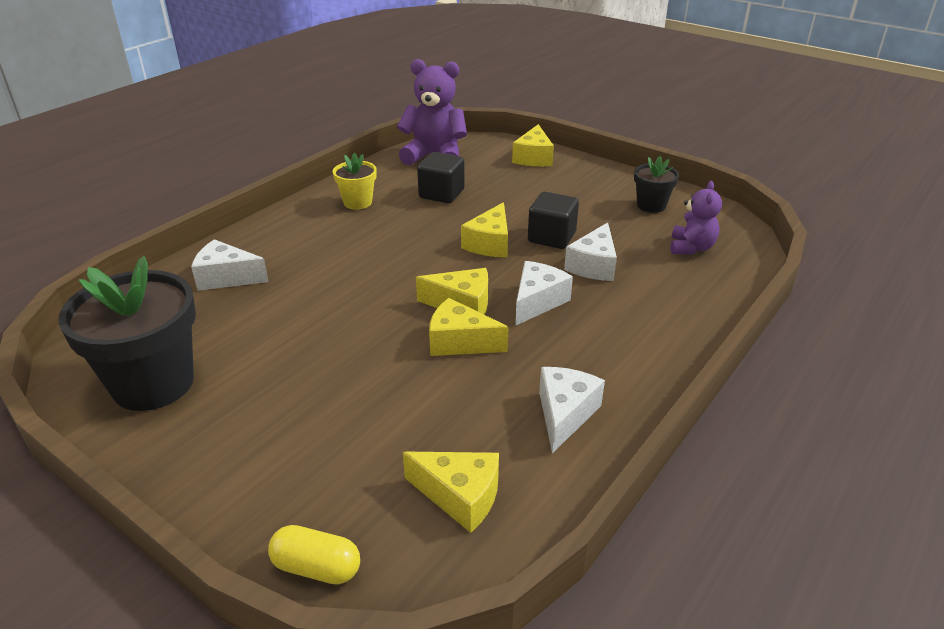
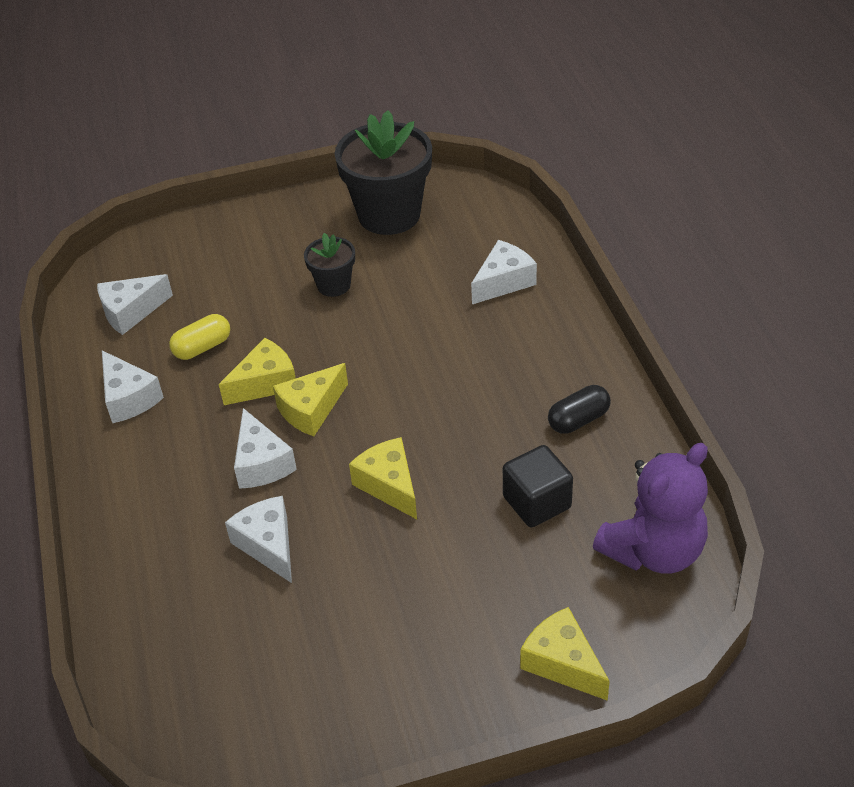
camera: 130 degrees right, 10 degrees up
(316, 567) = (156, 239): yellow capsule -> yellow capsule (202, 347)
(357, 202) = (578, 420): yellow flower pot -> black capsule
(460, 496) = (131, 312): yellow cheese -> white cheese
(551, 237) = (350, 545): black cube -> none
(651, 205) = (321, 700): black flower pot -> black flower pot (334, 285)
(691, 248) = (207, 660): purple teddy bear -> none

